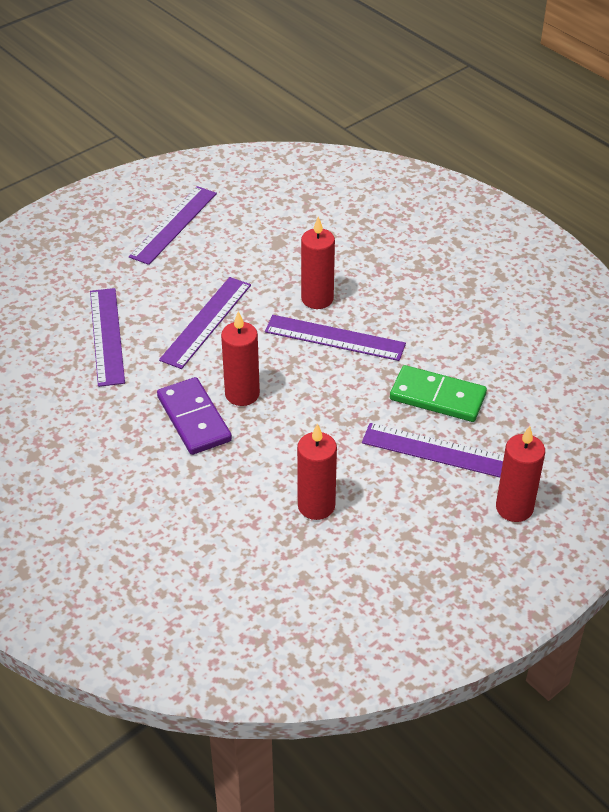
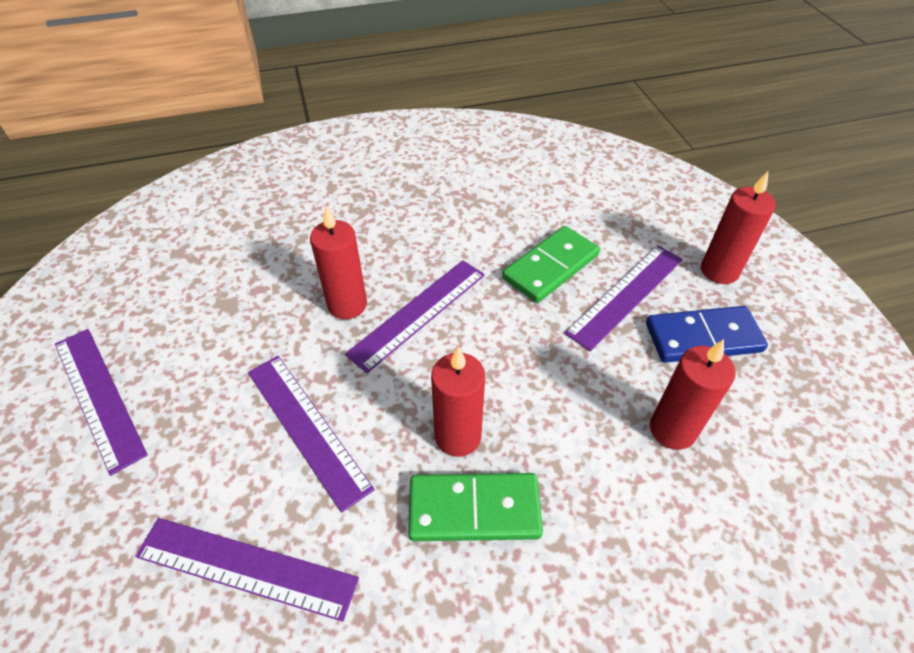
camera: 65 degrees left, 5 degrees up
(194, 419) = (474, 509): purple domino -> green domino
(423, 509) = (703, 337): none -> blue domino

